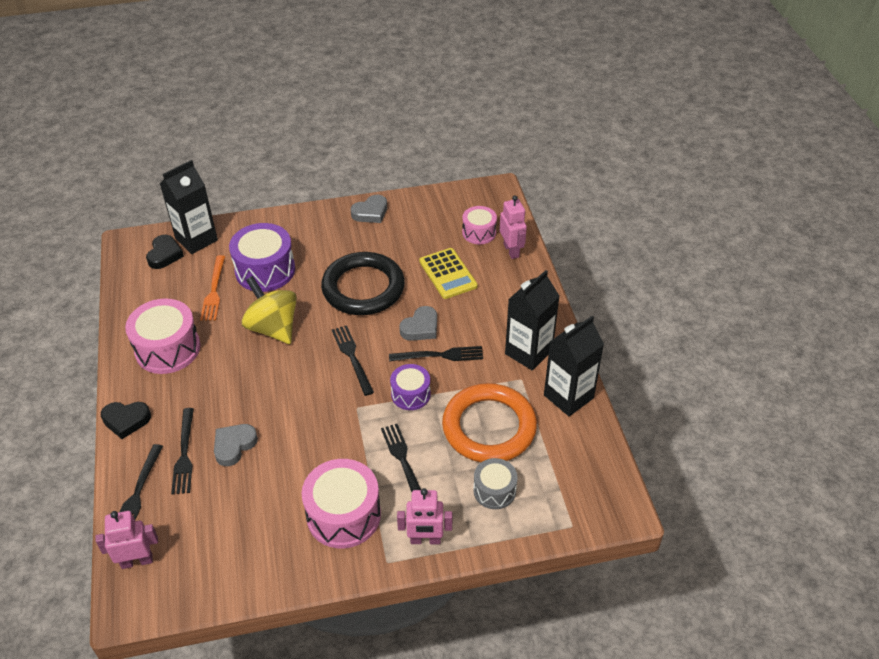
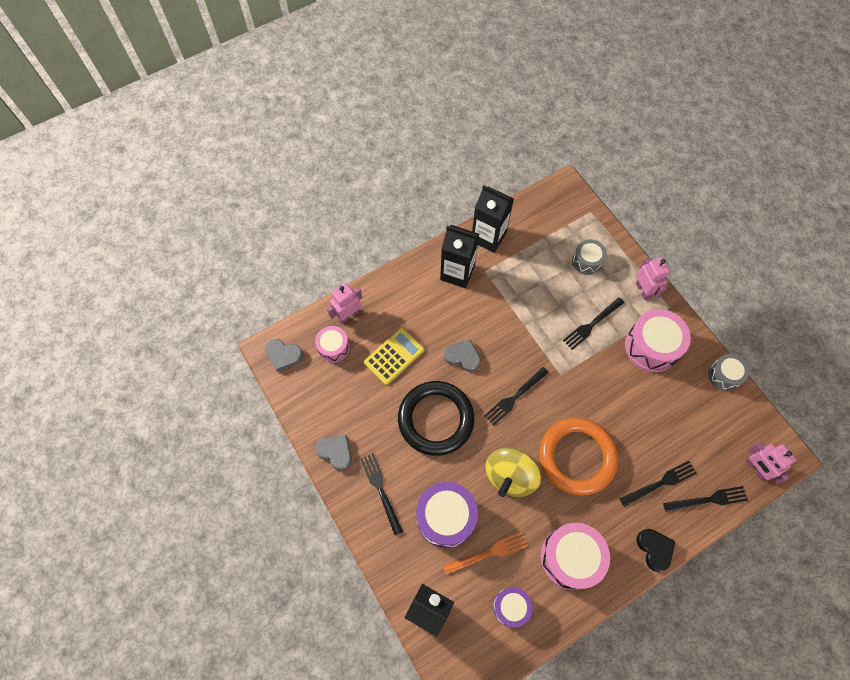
camera: 110 degrees left, 20 degrees up
(164, 255) = (461, 631): black heart -> none
(234, 446) = (635, 448): grey heart -> grey heart (283, 355)
(264, 584) = (724, 375): none -> grey drum
(410, 394) = (532, 340): purple drum -> purple drum (511, 607)
(441, 355) = (485, 332): black fork -> black fork (380, 489)
(489, 427) = (537, 279): orange ring -> orange ring (577, 457)

